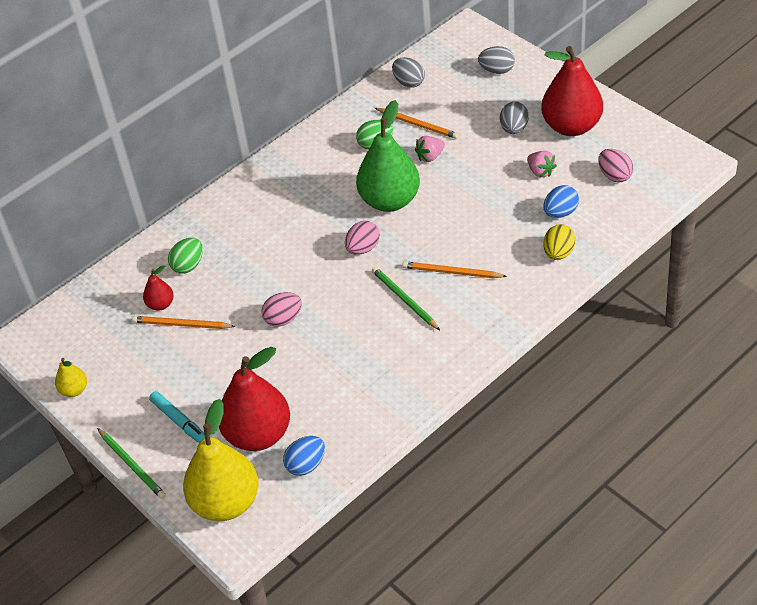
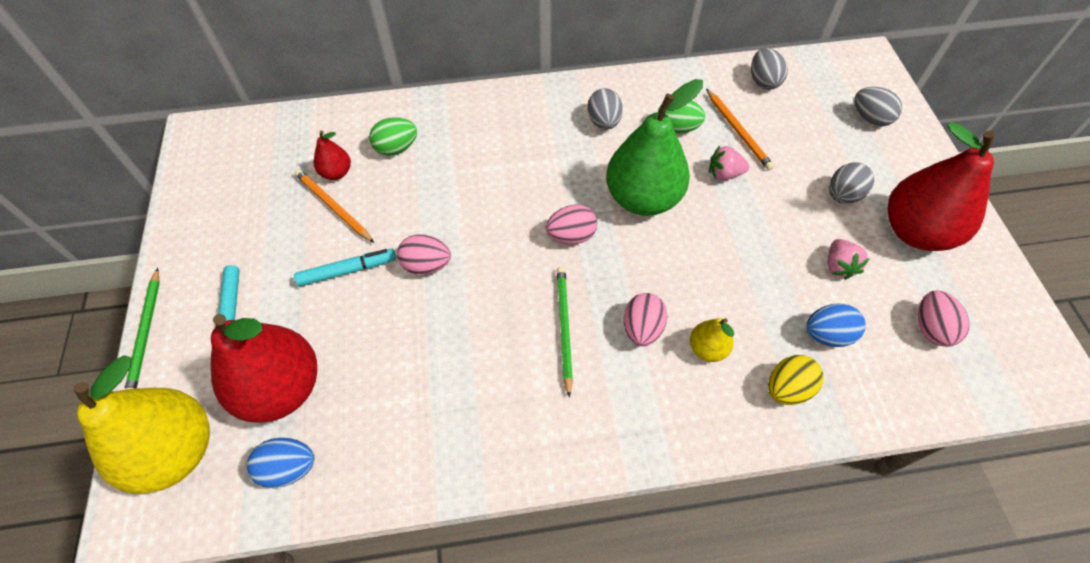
camera: 30 degrees right, 10 degrees up
(74, 390) = (185, 212): yellow pear -> yellow pear (707, 348)
(233, 352) = (347, 271): none -> turquoise marker
(321, 168) = (603, 122): none -> grey egg
(452, 272) = (642, 329): orange pencil -> pink egg

